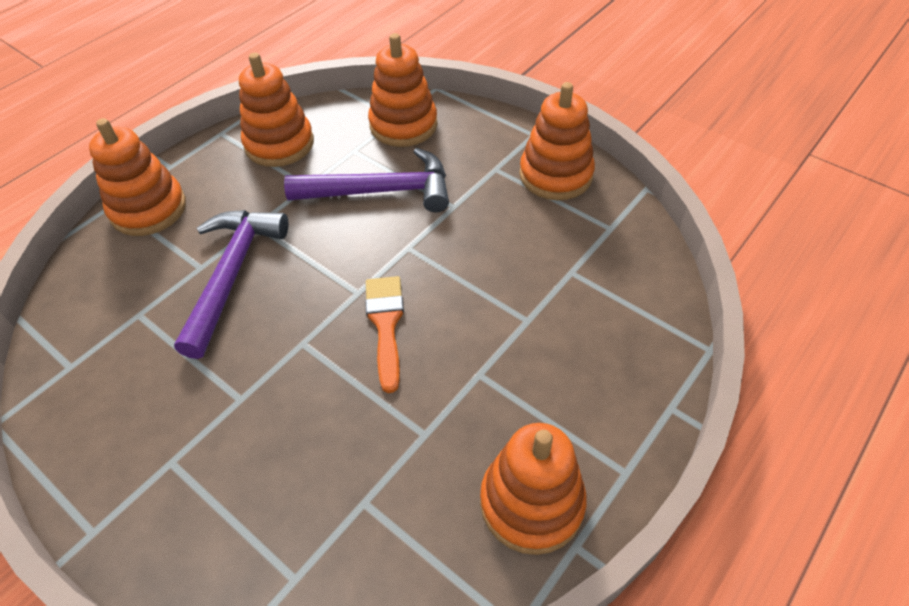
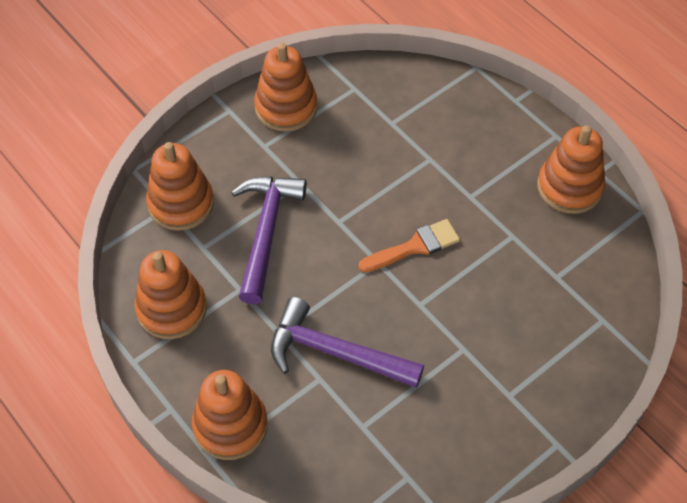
camera: 80 degrees left, 5 degrees up
(386, 324) = (414, 247): orange brush -> orange brush turned 150 degrees clockwise

